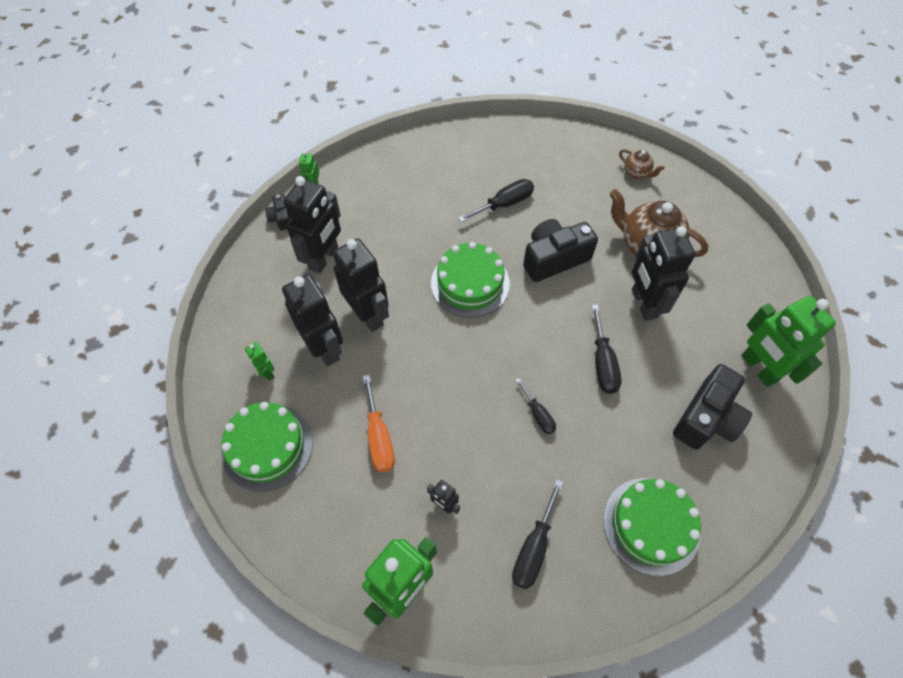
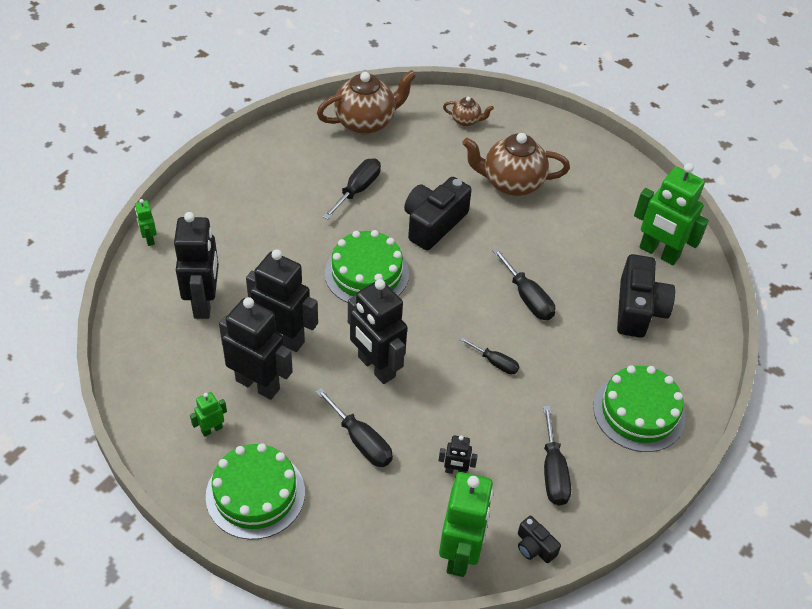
camera: 30 degrees left, 10 degrees down
(267, 372) = (211, 429): green robot -> green robot turned 120 degrees clockwise
(281, 218) = (132, 280): black camera -> black camera (534, 547)
(379, 437) = (361, 441): orange screwdriver -> black screwdriver
(545, 145) = (366, 122): none -> brown teapot
(643, 303) = (535, 234): black robot -> black robot (376, 367)

